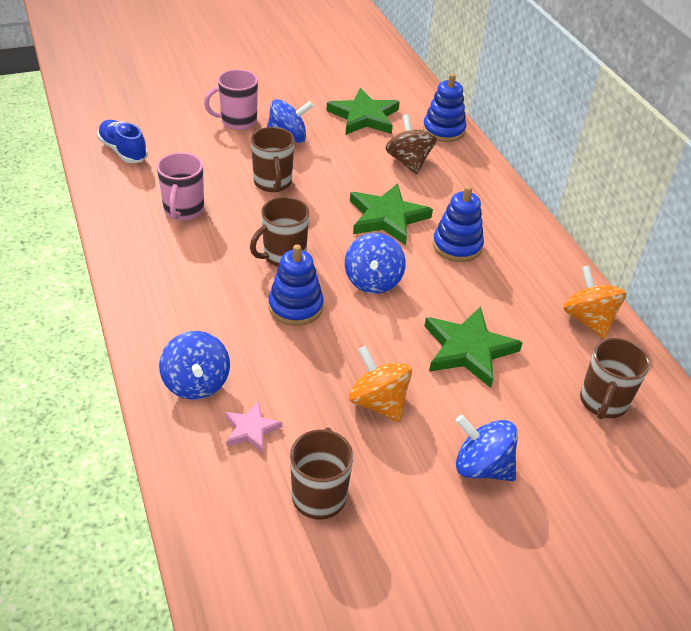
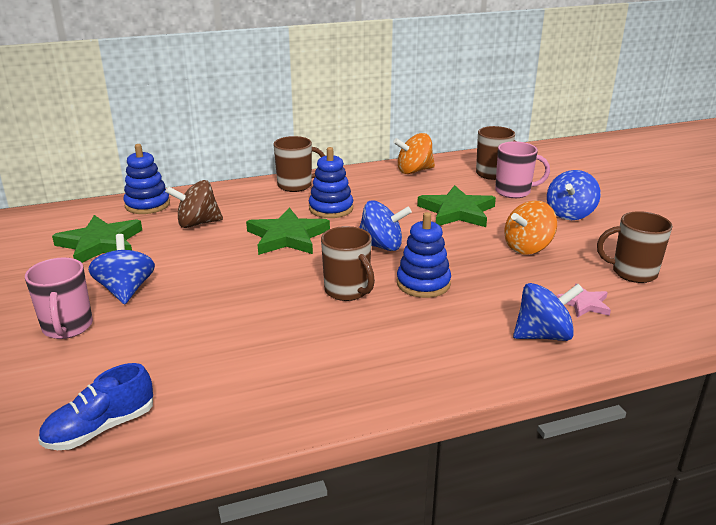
camera: 85 degrees left, 15 degrees down
(183, 210) = (261, 360): pink mug -> pink mug (514, 192)
(273, 183) = (216, 299): brown mug -> brown mug (296, 185)

